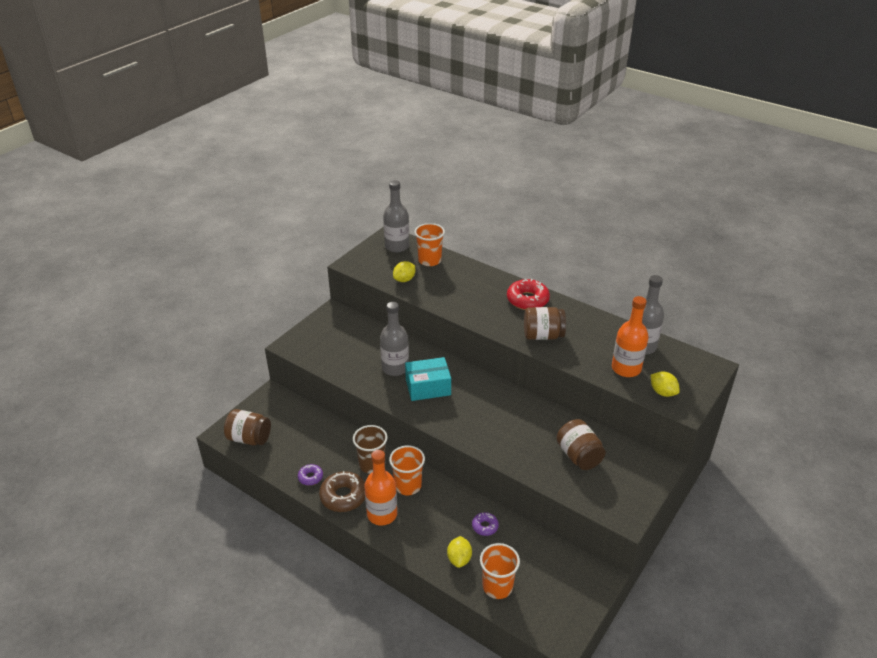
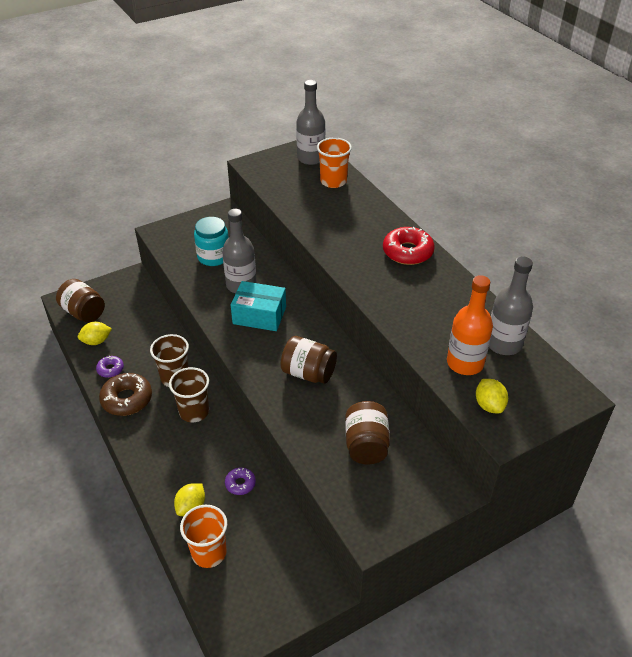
camera: 25 degrees right, 5 degrees up
(354, 352) = (213, 257): none -> turquoise jar
(382, 514) = (149, 431): orange bottle -> none
(404, 279) = (292, 194): yellow lemon -> yellow lemon (96, 341)
(408, 485) = (194, 412): orange cup -> brown cup
(543, 335) = (395, 296): brown jar -> brown jar (308, 373)

